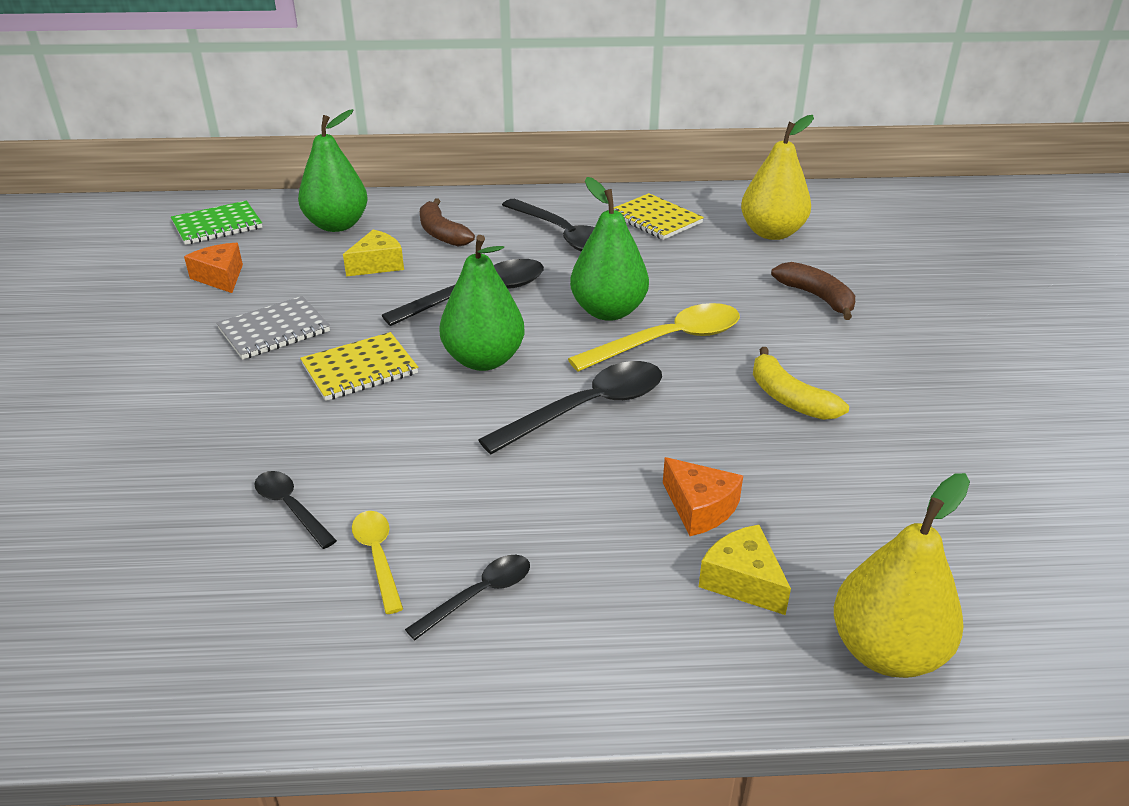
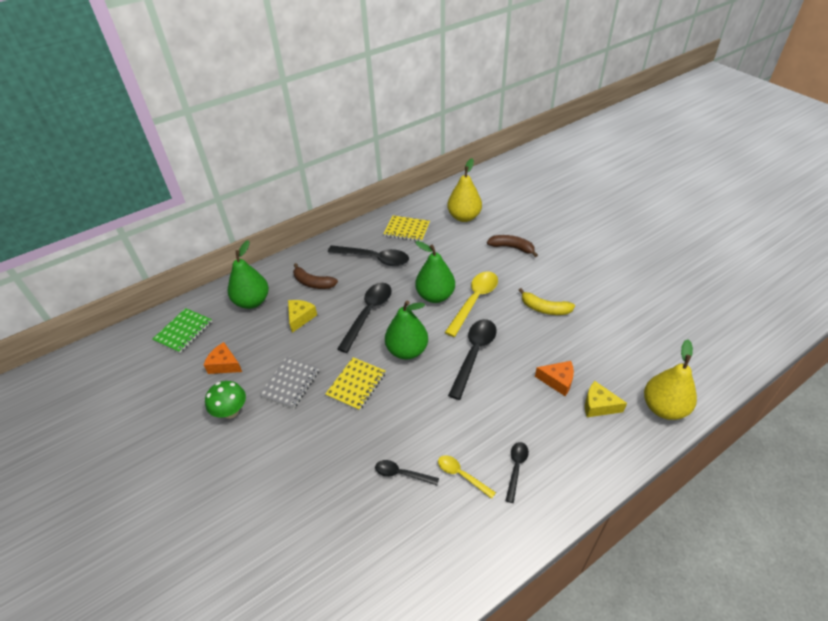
camera: 30 degrees left, 10 degrees up
(165, 329) = (231, 411): none -> green mushroom

